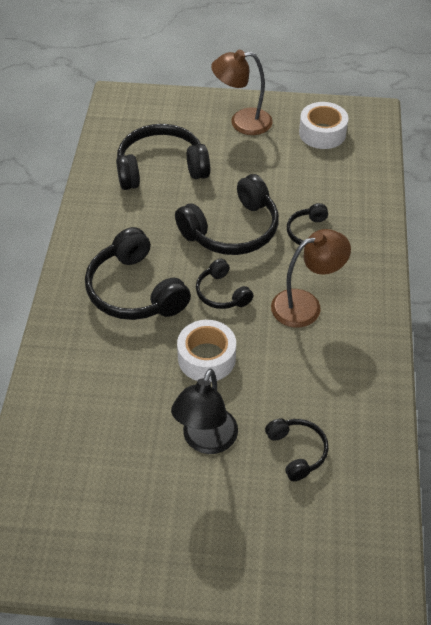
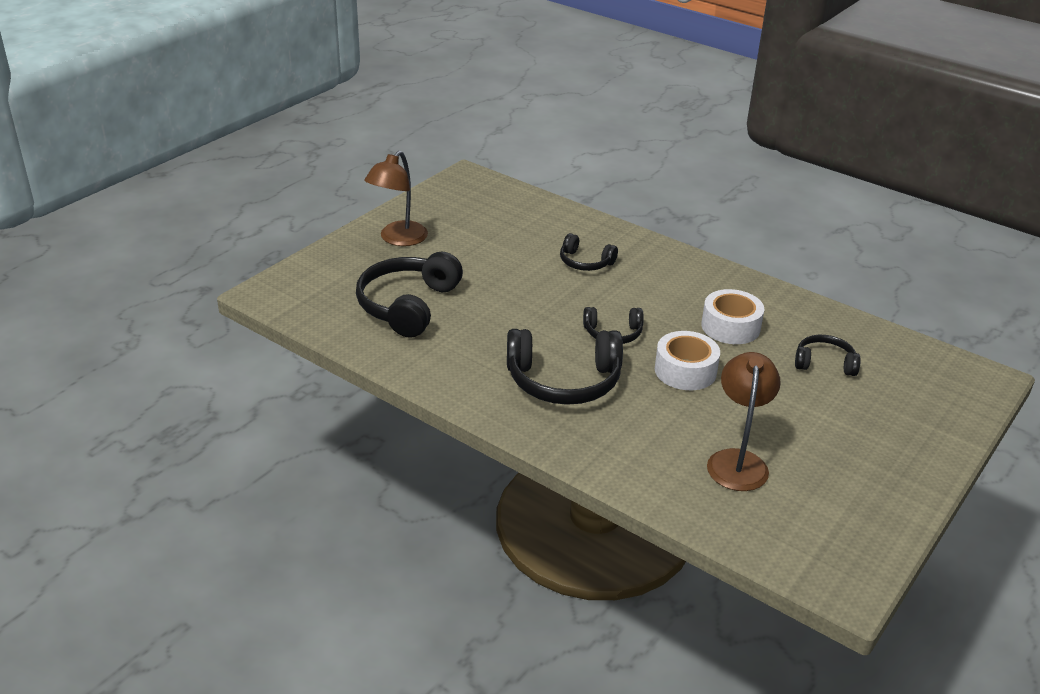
camera: 60 degrees left, 15 degrees down
(206, 441) = (782, 406): black lamp -> none
(232, 230) = (538, 298): black headphones -> none
(306, 305) = (666, 297): brown lamp -> brown lamp (737, 461)
(322, 133) = (464, 207): white tape -> white tape (730, 327)

